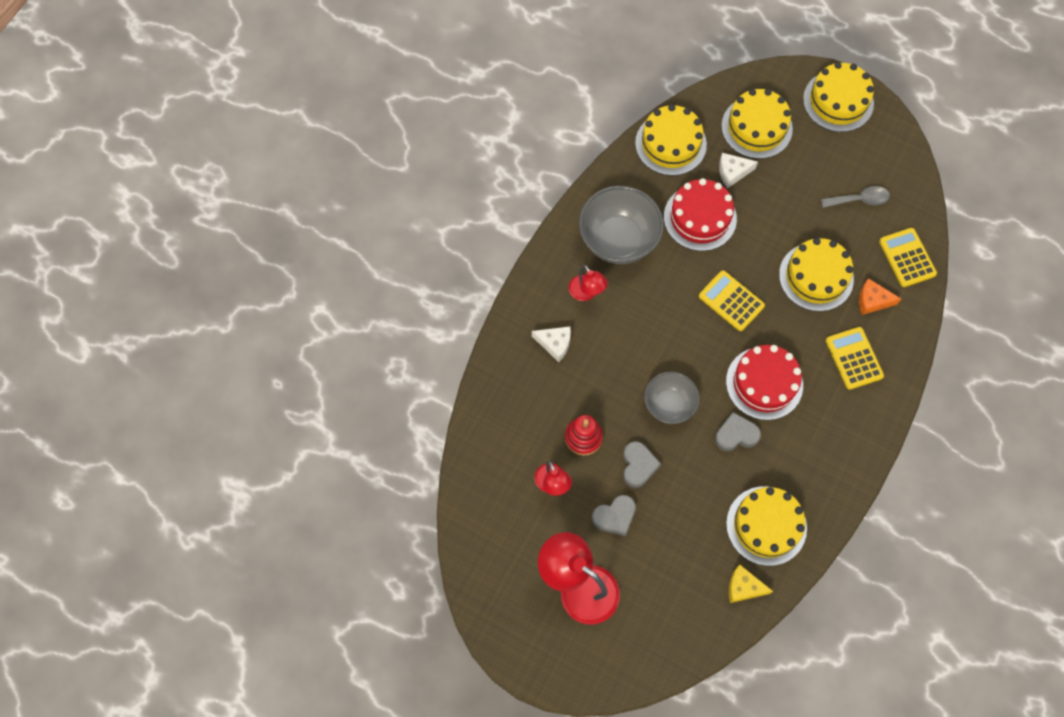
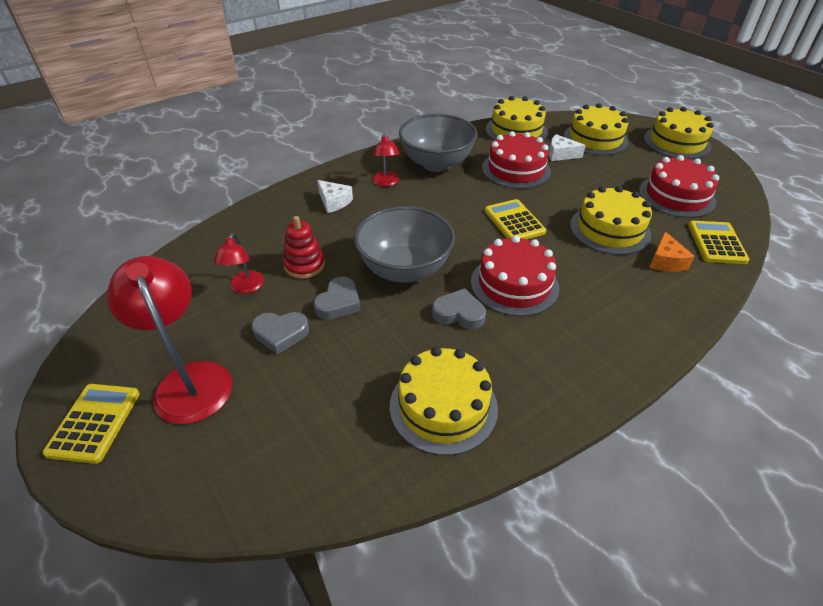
camera: 25 degrees right, 25 degrees down
(669, 405) = (405, 269): grey bowl -> grey bowl, size x1.61
(743, 587) = (373, 461): yellow cheese -> none
(854, 358) = (626, 296): yellow calculator -> yellow calculator (94, 423)
(859, 200) = (676, 196): grey spoon -> red cake
(872, 301) = (665, 261): orange cheese -> orange cheese turned 120 degrees counterclockwise

